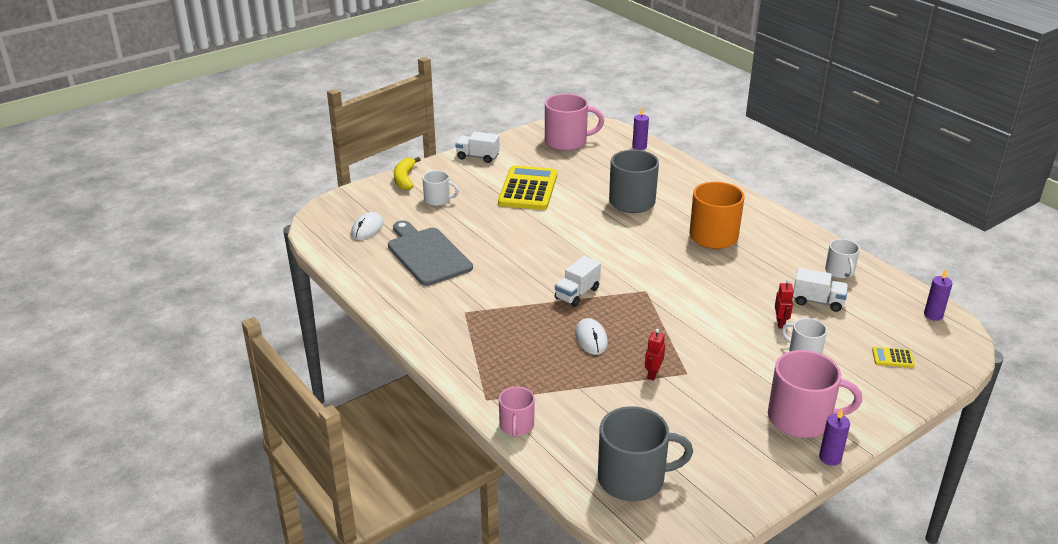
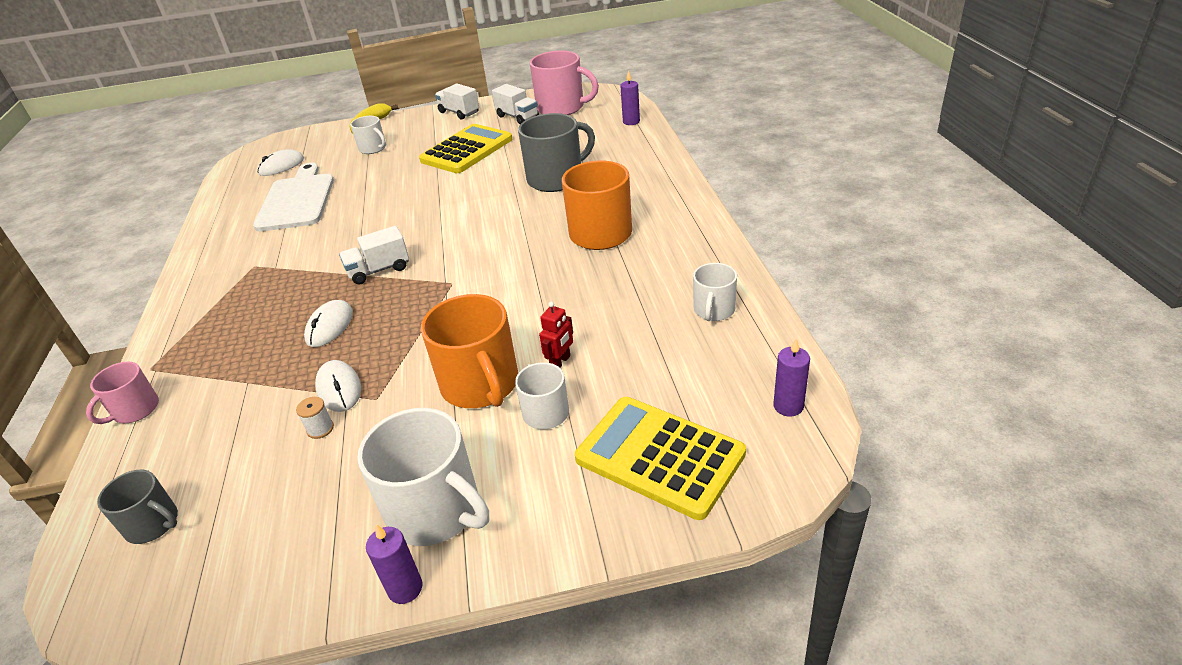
camera: 30 degrees right, 5 degrees up
(427, 254) = (297, 200): grey cutting board -> white cutting board
(633, 479) = (153, 524): grey mug -> grey mug, size x0.56
(653, 374) = (339, 388): red robot -> white mouse
(672, 399) = (320, 429): none -> white spool
(745, 348) = (480, 384): none -> orange mug
(801, 419) = (435, 510): pink mug -> white mug
(817, 301) = (640, 345): white truck -> white truck (517, 117)
(892, 358) = (659, 456): yellow calculator -> yellow calculator, size x2.44

